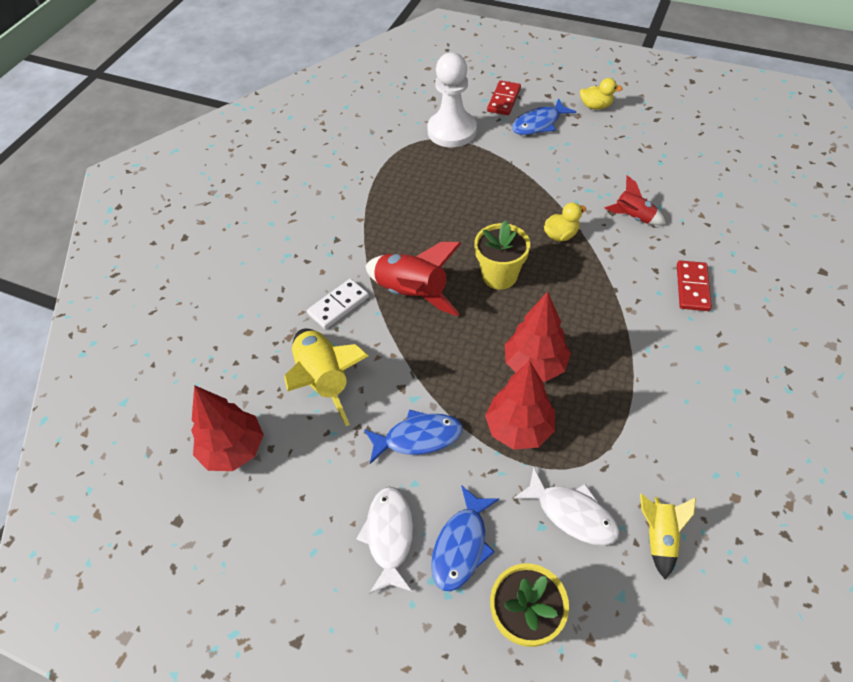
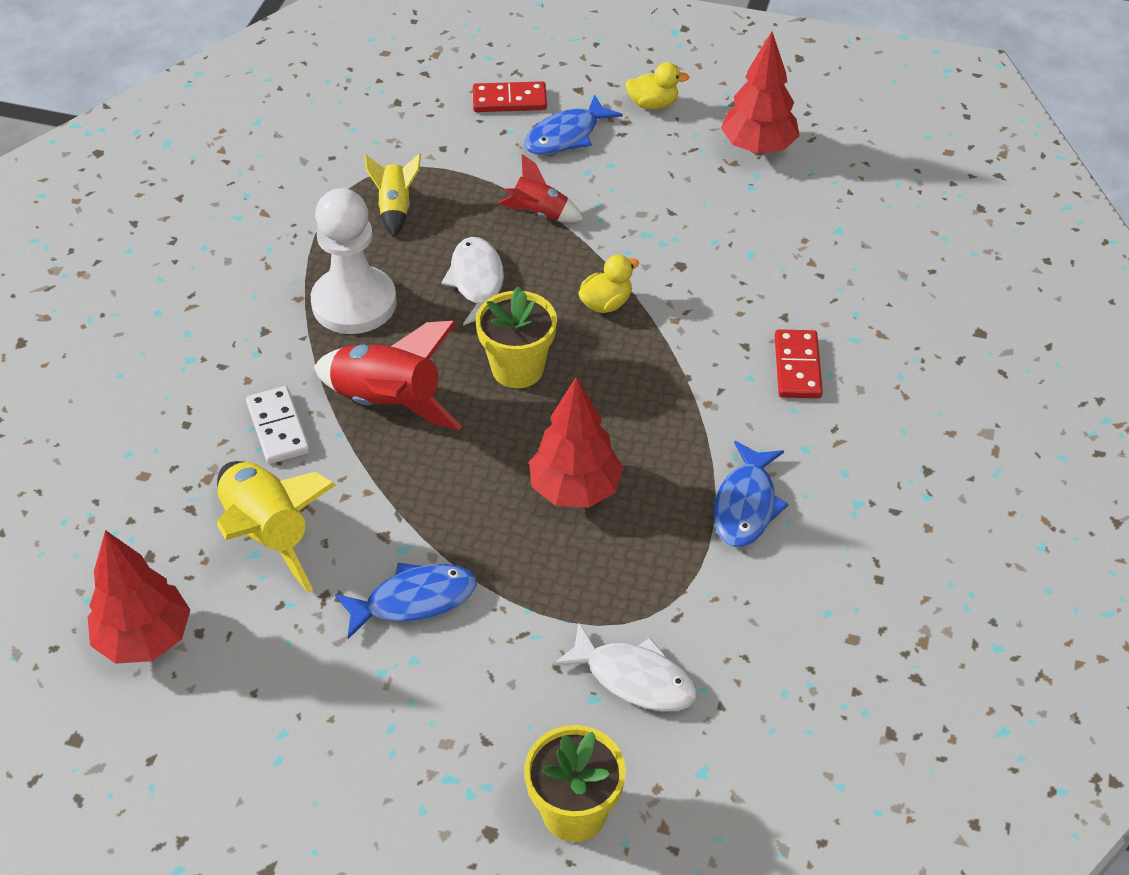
camera: 10 degrees left, 5 degrees down
(338, 305) = (278, 428): white domino -> white domino turned 60 degrees counterclockwise
(389, 536) = (384, 729): white fish -> white fish (477, 282)
(452, 131) = (431, 153): white pawn -> white pawn (354, 303)
(461, 545) = (485, 732): blue fish -> blue fish (746, 505)
(503, 100) = (509, 100): red domino -> red domino turned 75 degrees clockwise
(519, 428) = (557, 576): red tree -> red tree (758, 148)
(633, 217) = (712, 271): red rocket -> red rocket (539, 213)
(659, 537) = (751, 696): yellow rocket -> yellow rocket (395, 209)

